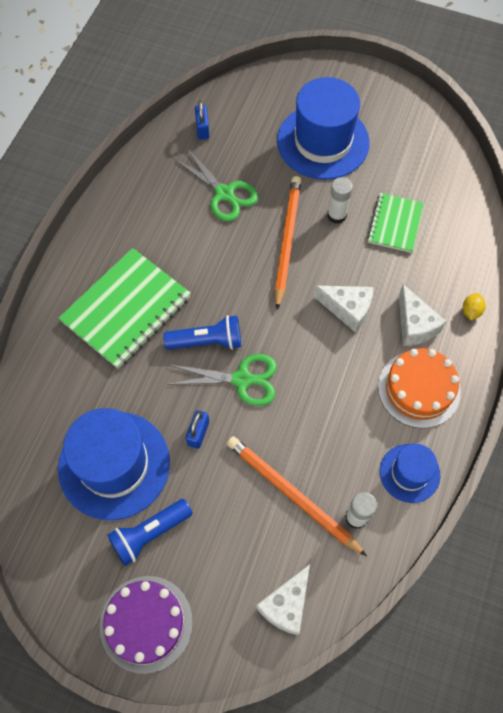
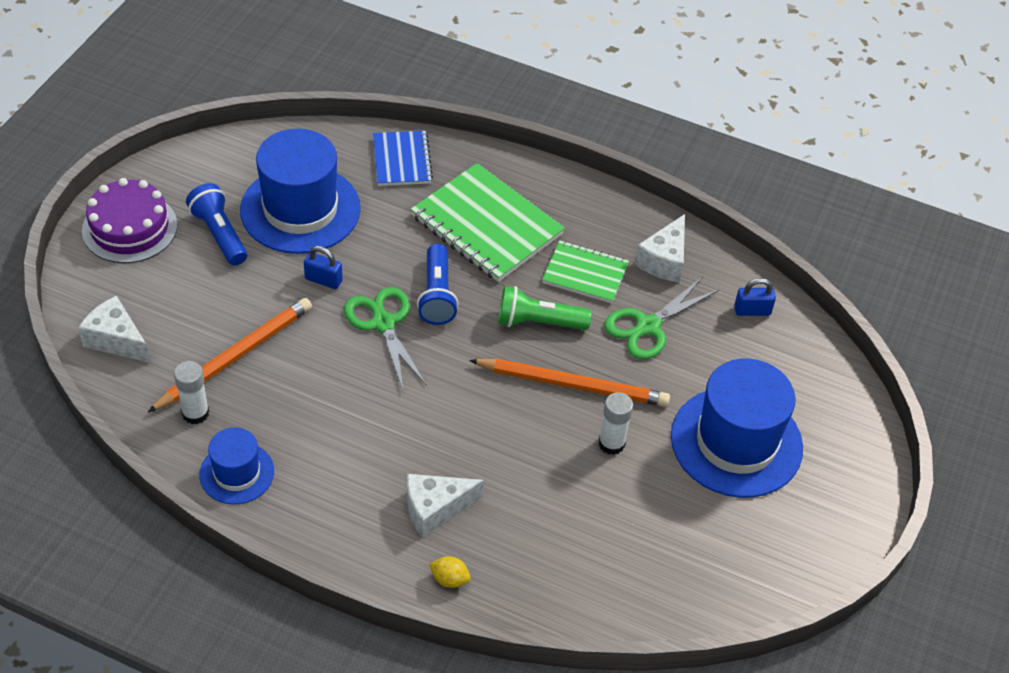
camera: 90 degrees right, 15 degrees down
(49, 384) = (402, 160): none -> blue notebook
(228, 266) = (538, 322): none -> green flashlight
(242, 379) = (383, 323): green scissors -> green scissors turned 150 degrees clockwise
(347, 309) = (466, 438): white cheese -> white cheese (664, 260)
(394, 224) = (595, 509): green notebook -> green notebook (585, 273)
(419, 389) = (344, 500): orange cake -> none

